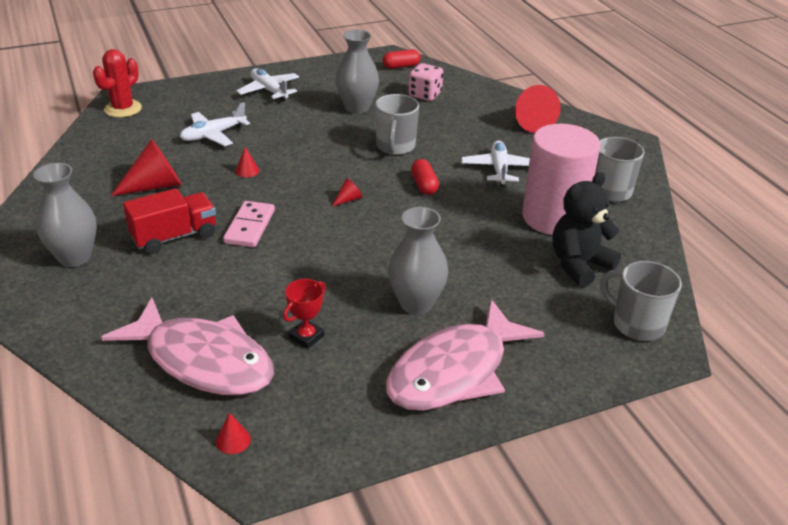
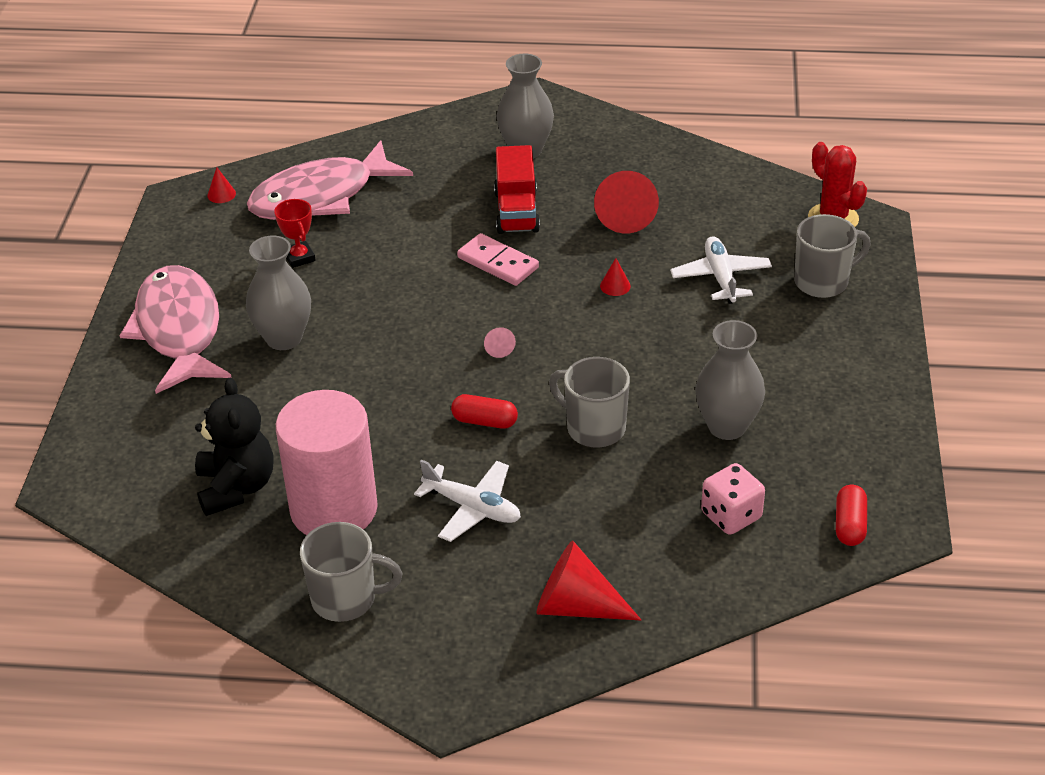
camera: 120 degrees right, 5 degrees up
(269, 90) = (827, 354): white plane -> none
(348, 199) = (498, 347): red cone -> pink cone
(636, 324) = (117, 483): grey mug -> grey mug (823, 282)

